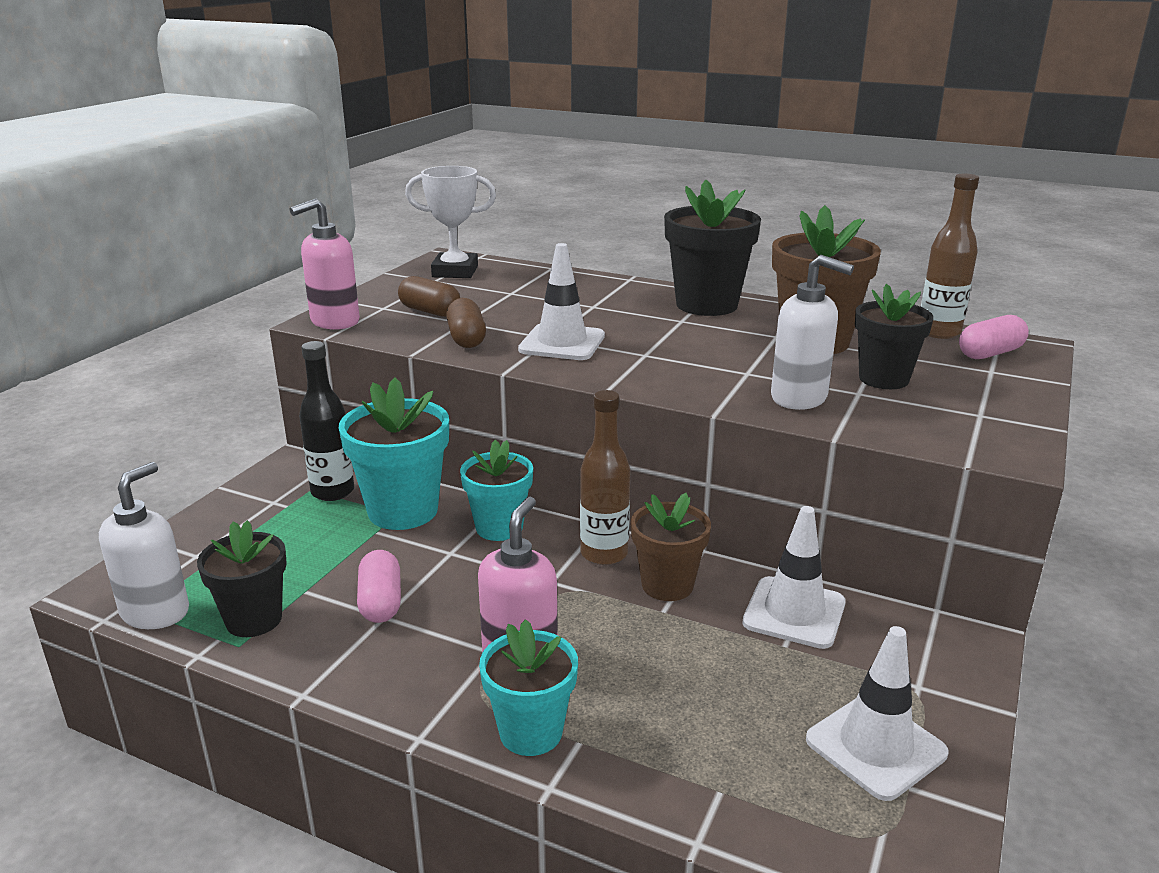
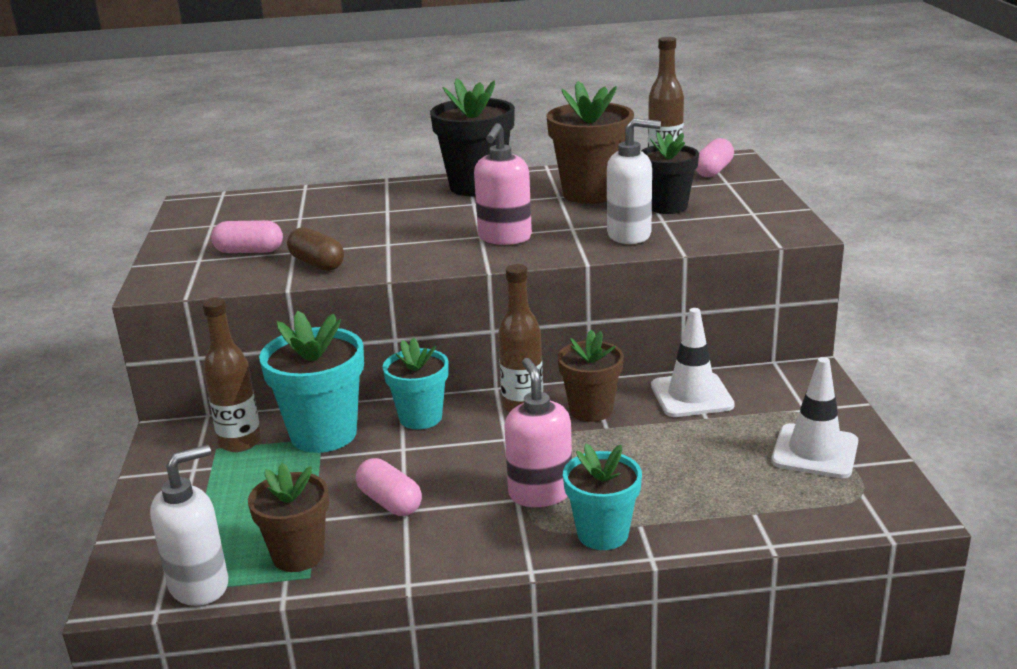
camera: 30 degrees left, 0 degrees up
(156, 612) = (199, 585): white soap dispenser -> white soap dispenser turned 60 degrees clockwise
(254, 620) = (298, 555): black flower pot -> brown flower pot
(332, 492) = (240, 442): black bottle -> brown bottle
(334, 322) = (171, 283): pink soap dispenser -> pink soap dispenser (504, 238)
(430, 311) = (249, 251): brown capsule -> pink capsule
(455, 271) = (219, 213): white trophy -> none
(562, 343) = (403, 245): white traffic cone -> none

